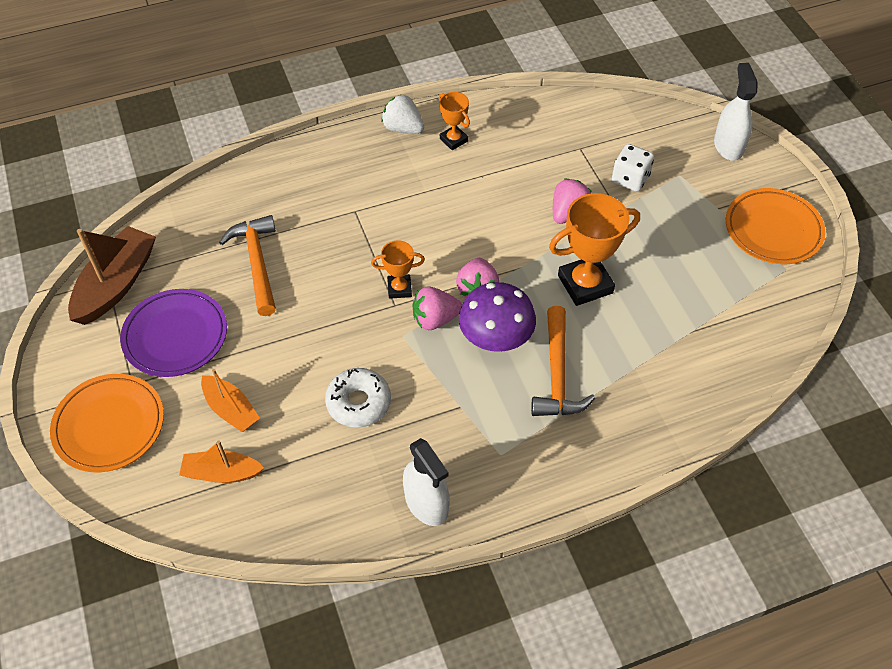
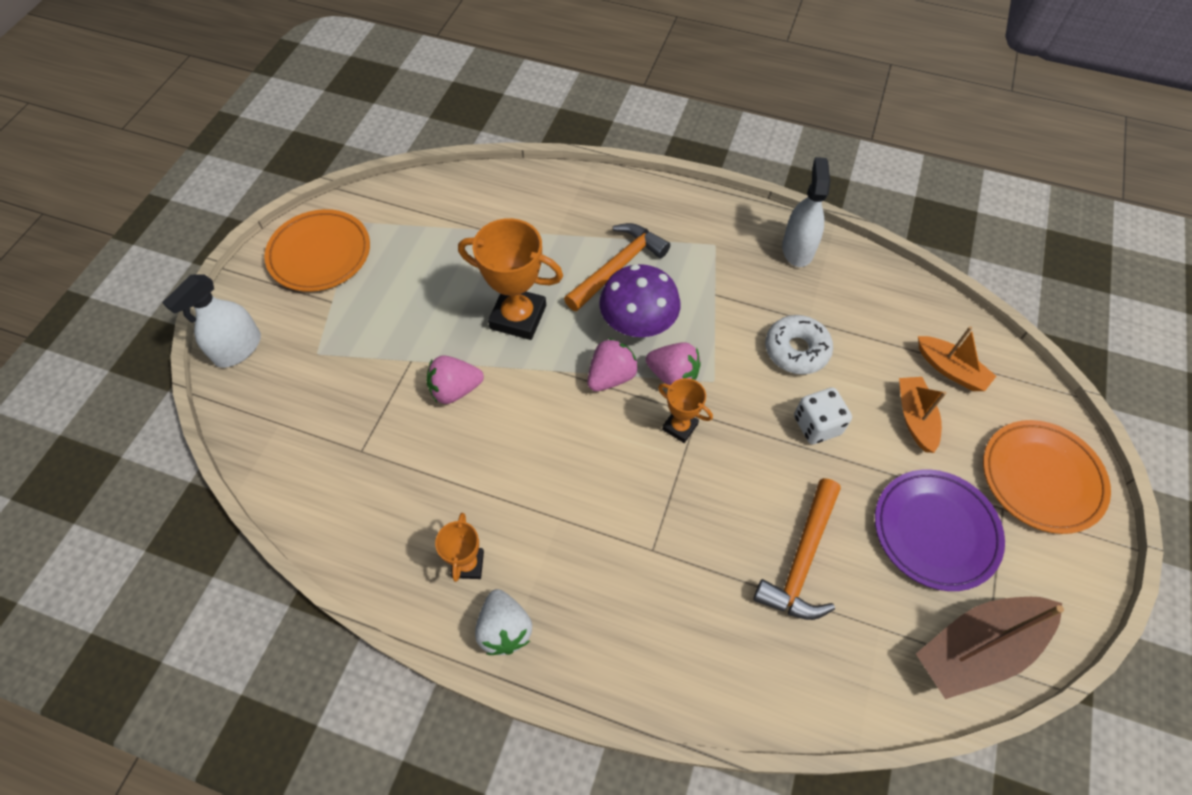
camera: 140 degrees left, 5 degrees up
(630, 179) = (362, 382): white dice -> white dice (817, 425)

